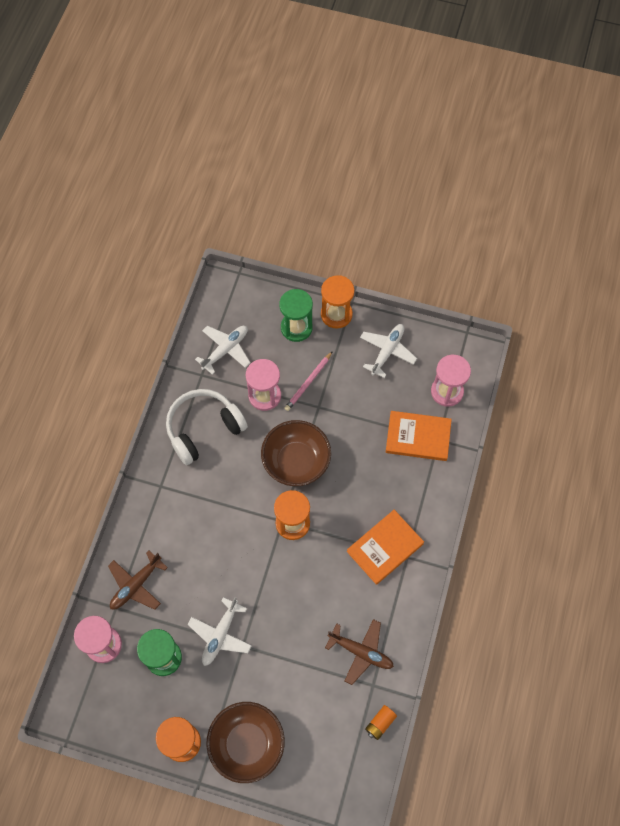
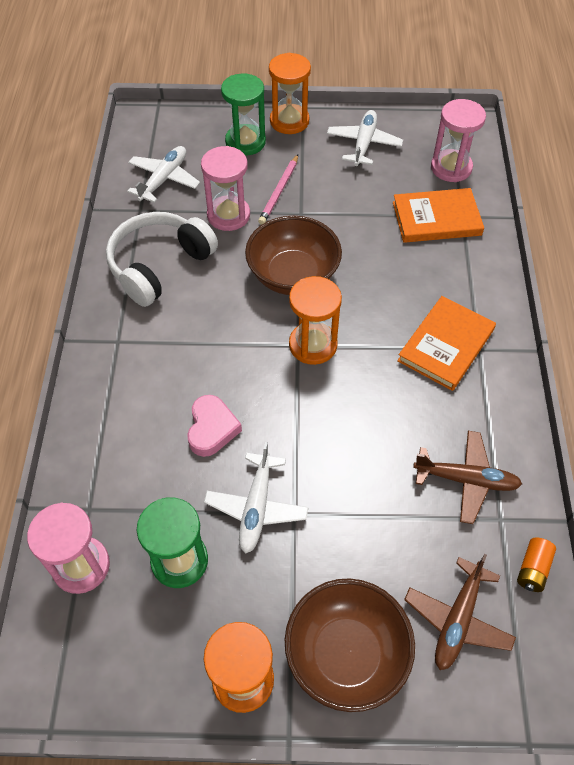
camera: 15 degrees left, 10 degrees down
(136, 585) = (112, 472): brown plane -> brown plane (457, 620)
(207, 571) = (212, 428): none -> pink heart

